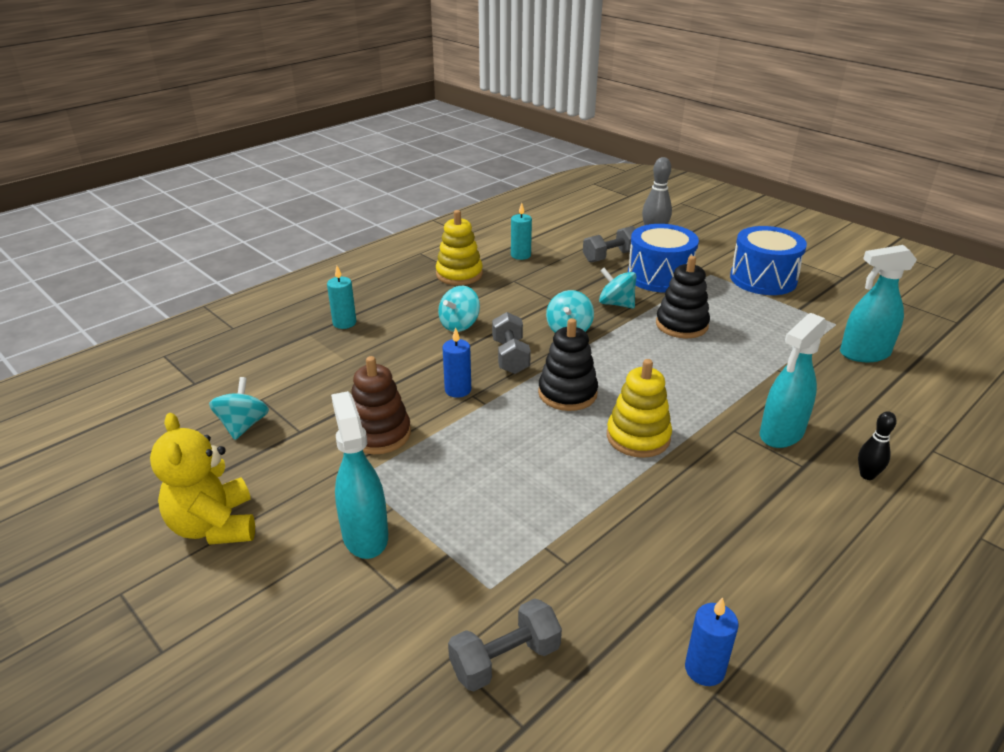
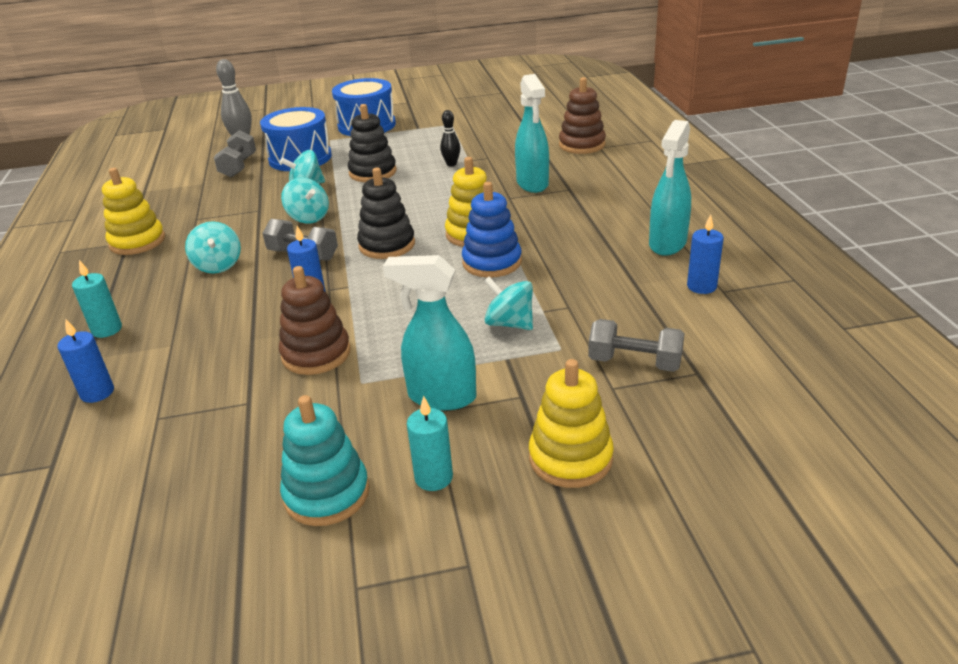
camera: 55 degrees left, 0 degrees up
(214, 526) = (326, 494): yellow teddy bear -> turquoise stacking toy
(243, 425) = (187, 440): turquoise spinning top -> turquoise spinning top (509, 323)
(274, 359) = (97, 393): none -> blue candle
(323, 666) = (570, 458): none -> yellow stacking toy
(505, 660) = (634, 362): grey dumbbell -> grey dumbbell turned 75 degrees counterclockwise
(520, 255) = (163, 203): turquoise candle -> turquoise candle (433, 477)
(599, 472) = (492, 262): none -> blue stacking toy
(864, 354) = (492, 129): turquoise spray bottle -> turquoise spray bottle (667, 244)
(867, 475) = (598, 173): black bowling pin -> black bowling pin (451, 164)
(918, 433) = (582, 145): none -> brown stacking toy

